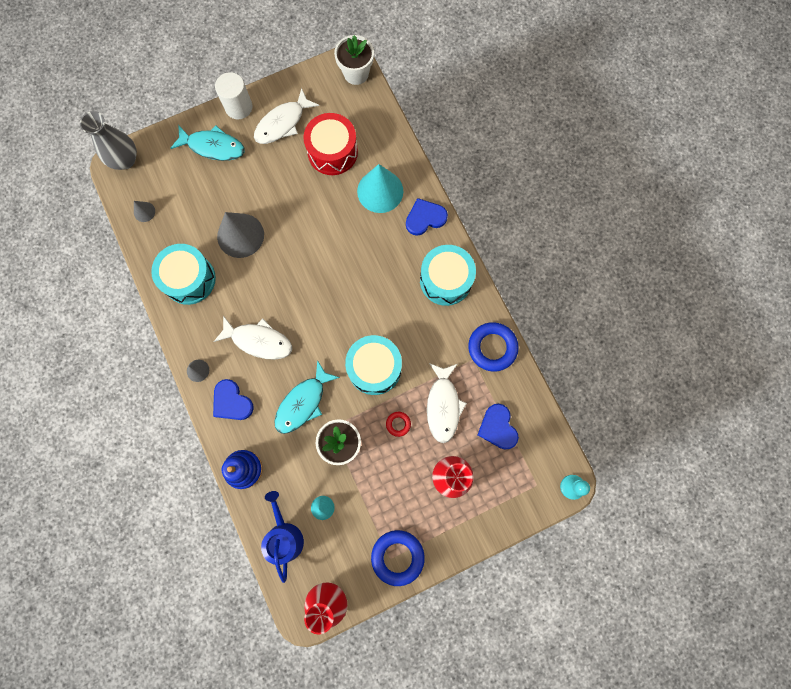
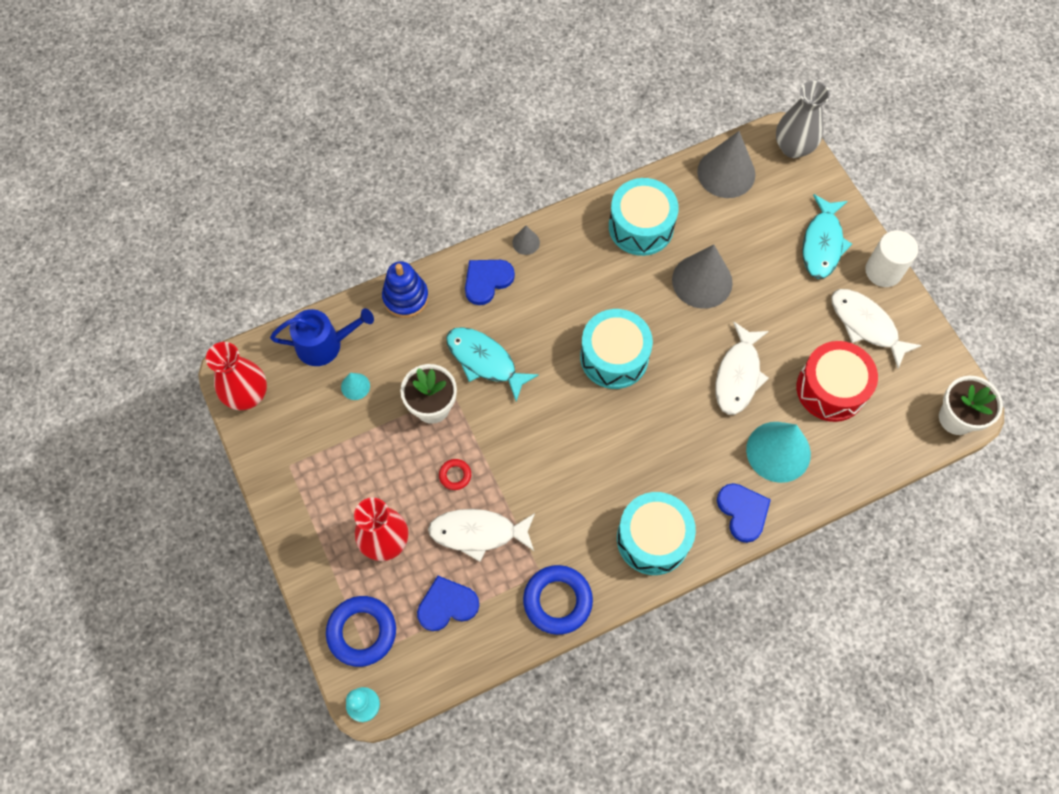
camera: 90 degrees right, 10 degrees down
(144, 211) = (726, 173): grey cone -> grey cone, size x2.16
(258, 341) = (563, 307): white fish -> white fish (738, 375)
(374, 368) = (529, 445): turquoise drum -> turquoise drum (614, 357)
(397, 557) = (290, 474): blue ring -> blue ring (362, 632)

